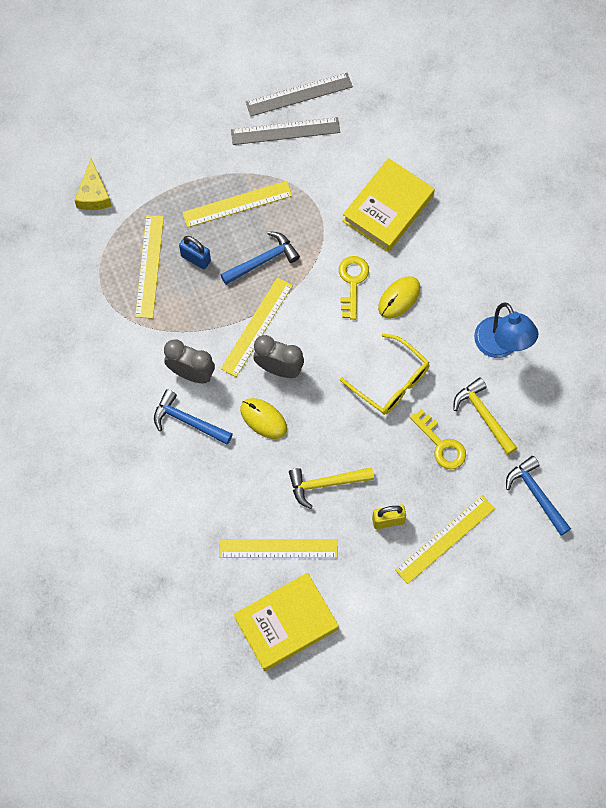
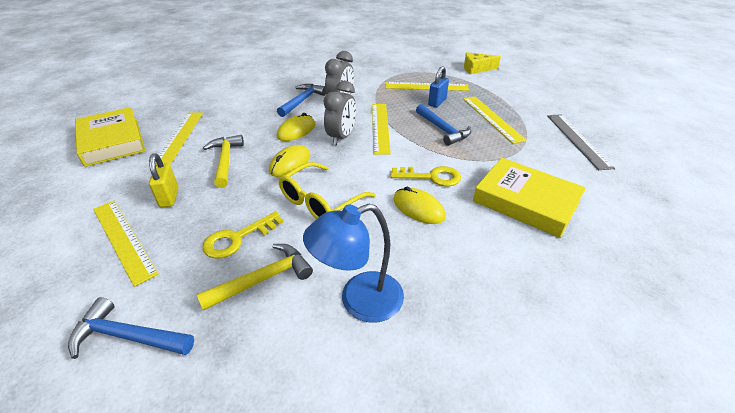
camera: 90 degrees right, 30 degrees down
(256, 327) = (380, 127): yellow ruler -> yellow ruler turned 60 degrees clockwise
(299, 94) = (622, 147): grey ruler -> none
(330, 417) = (290, 163): none -> yellow mouse
(536, 494) = (128, 336): blue hammer -> blue hammer turned 135 degrees counterclockwise

